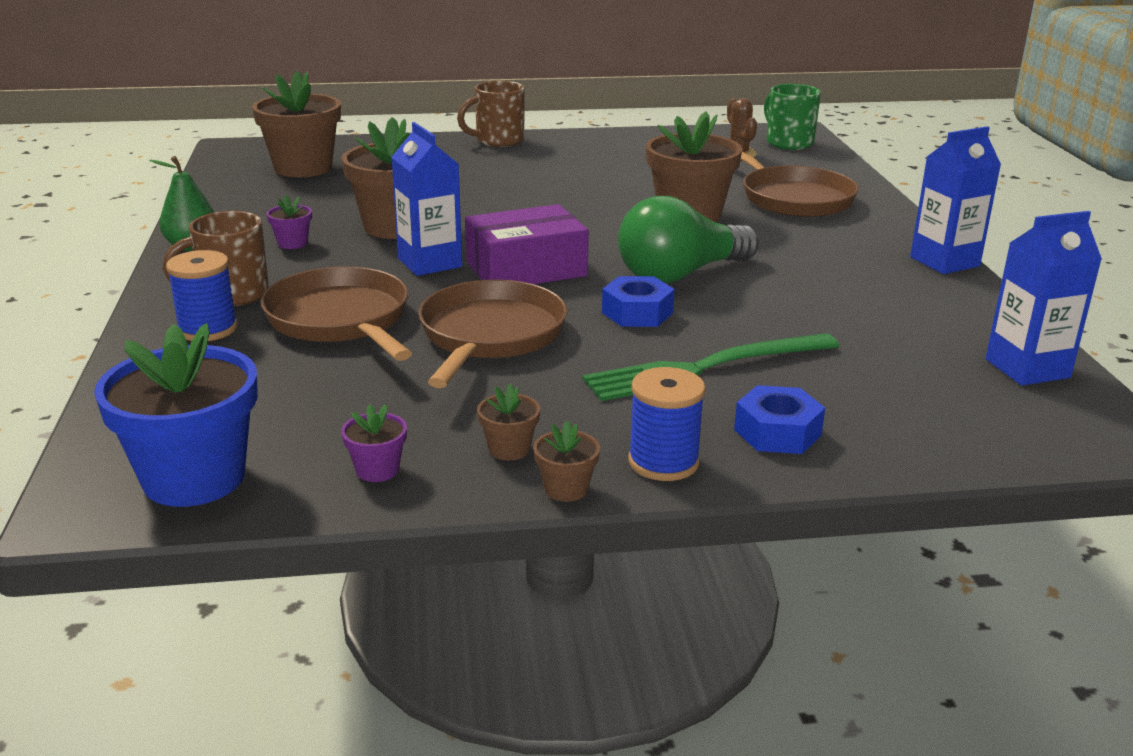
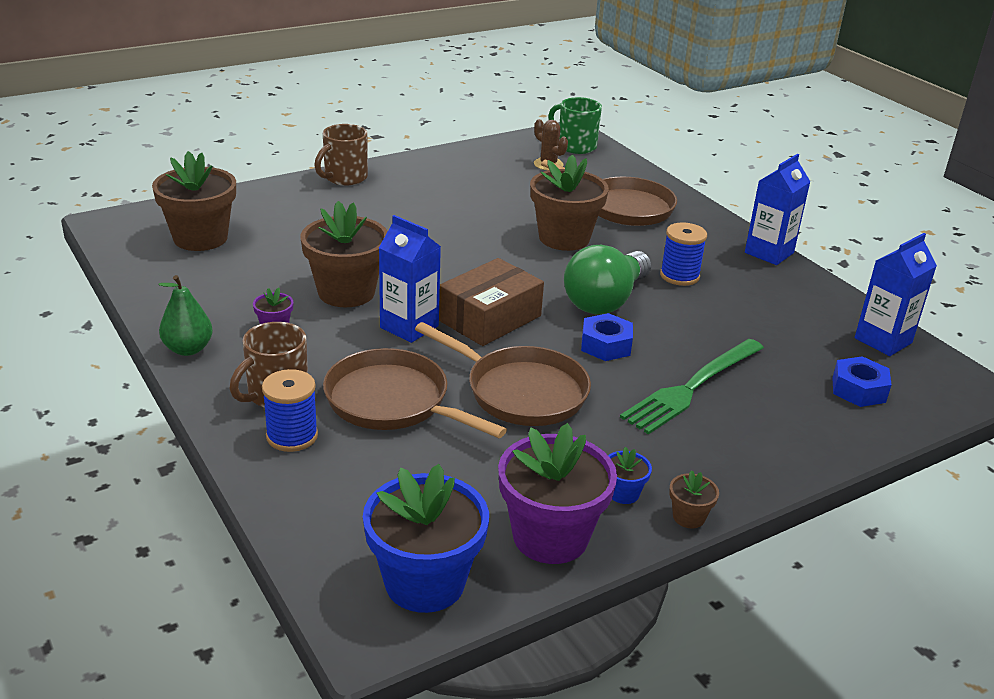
camera: 25 degrees left, 5 degrees up
(377, 470) = (550, 537): purple flower pot -> purple flower pot, size x2.28
(490, 336) = (520, 391): brown pan -> brown pan turned 135 degrees clockwise
(509, 449) = (623, 493): brown flower pot -> blue flower pot
(526, 269) = (489, 318): purple box -> brown box
(663, 462) = (730, 477): blue spool -> blue spool (679, 276)
(777, 432) = (779, 433): blue nut -> blue nut (858, 390)

